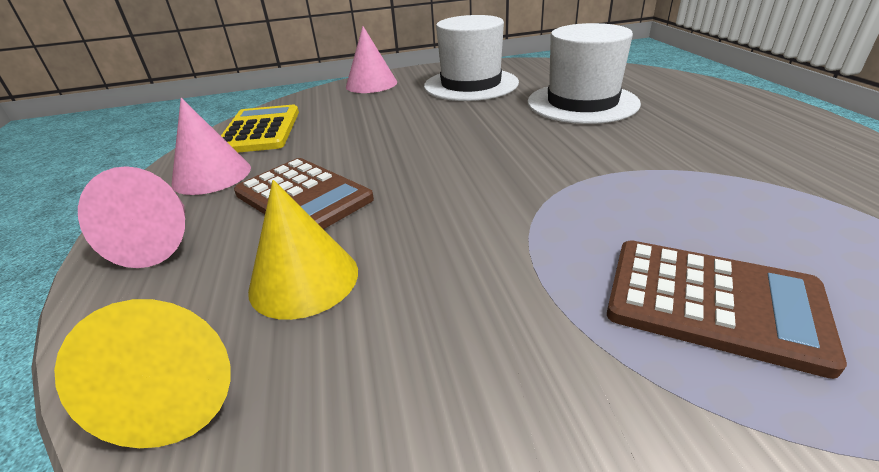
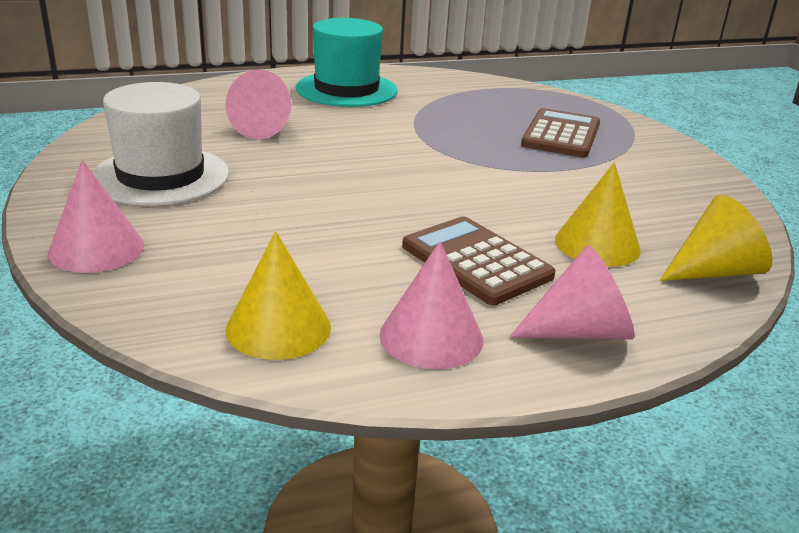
camera: 100 degrees left, 5 degrees down
(260, 130) = (278, 327): yellow calculator -> yellow cone
(303, 196) = (476, 261): brown calculator -> brown calculator turned 75 degrees counterclockwise
(582, 103) = (264, 128): white hat -> pink cone
(743, 128) = (346, 89): none -> turquoise hat

